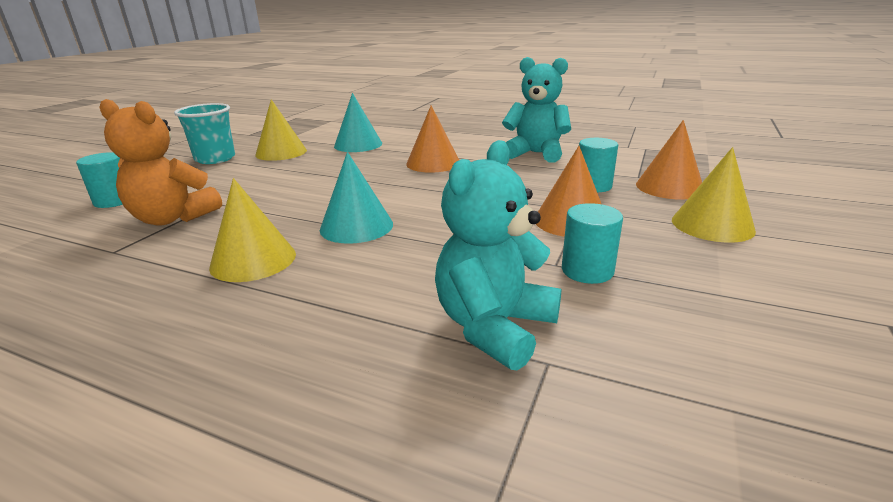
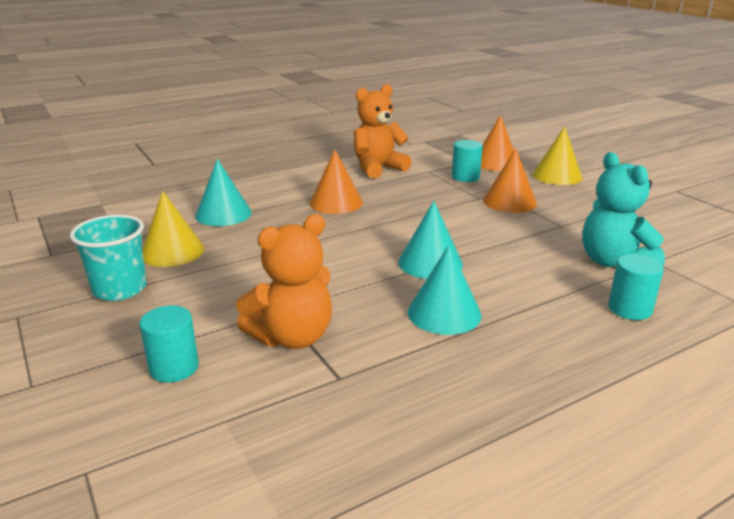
camera: 55 degrees left, 0 degrees up
(253, 260) = (444, 313): yellow cone -> turquoise cone
(536, 154) = (378, 168): turquoise teddy bear -> orange teddy bear
(587, 271) = (576, 221): turquoise cylinder -> turquoise cylinder (630, 309)

